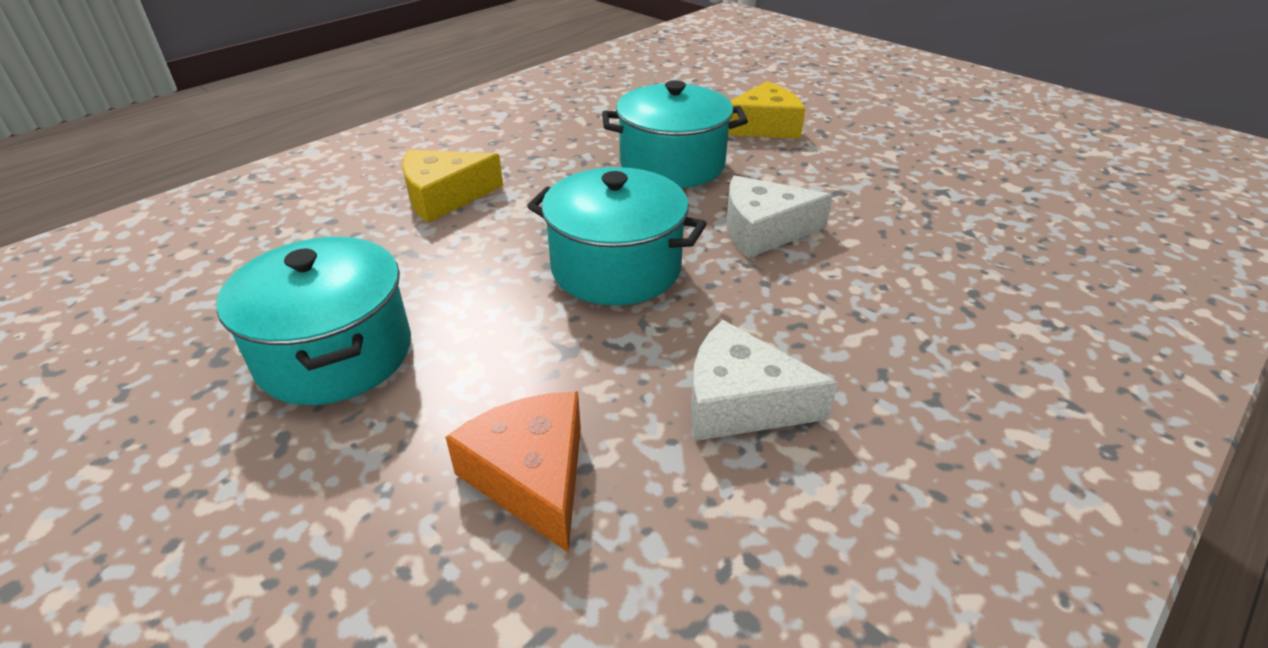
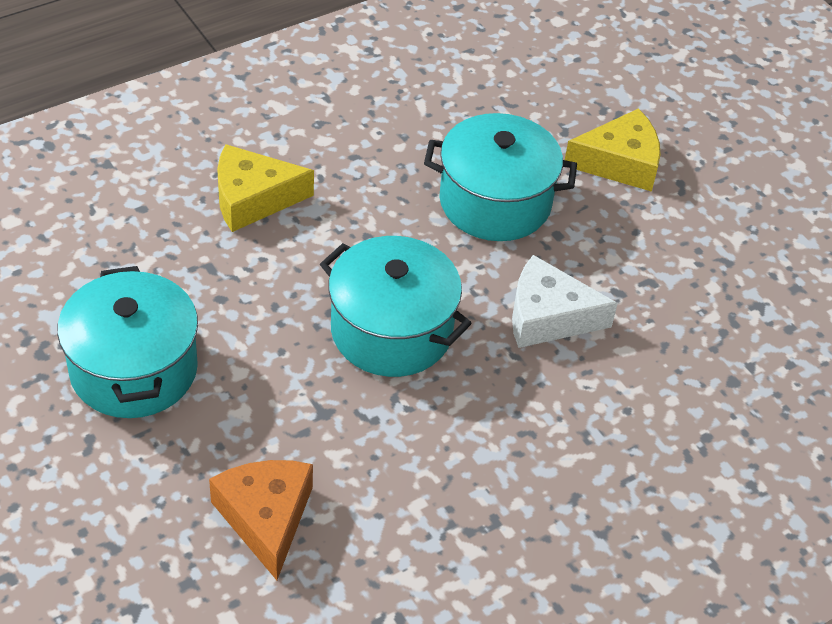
camera: 10 degrees right, 10 degrees up
(740, 402) = (445, 495): white cheese -> none

